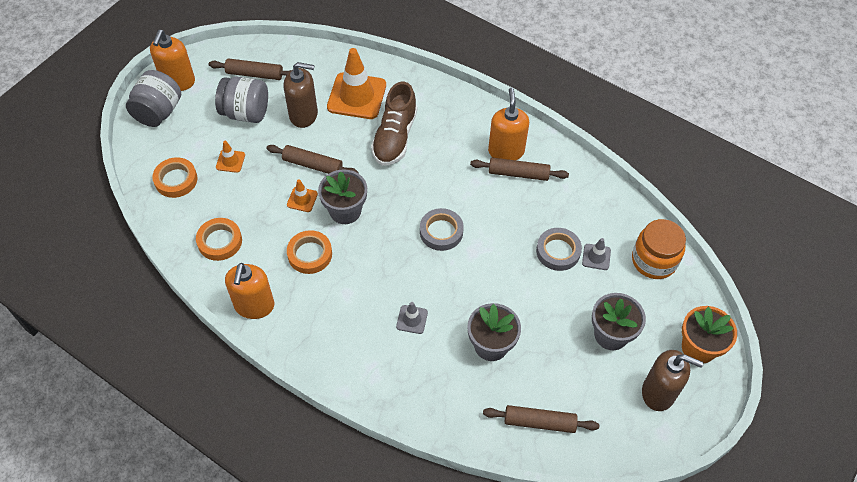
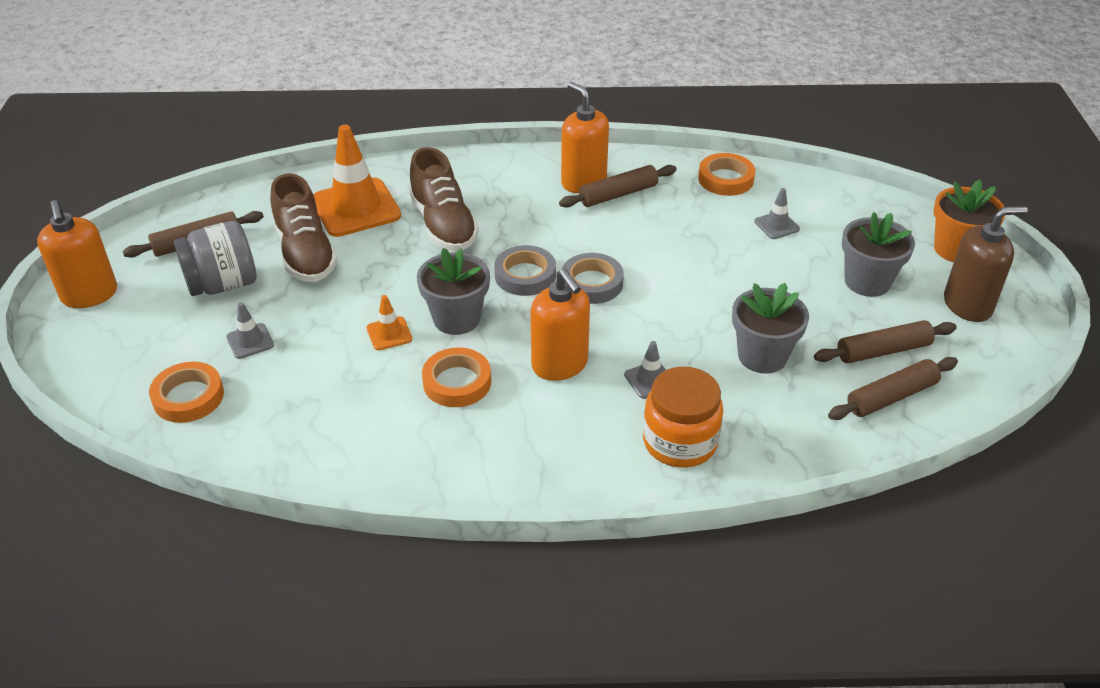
camera: 35 degrees left, 15 degrees down
(158, 112) = (90, 338): grey jar -> none
(220, 241) = (320, 430): orange tape -> orange tape (725, 179)
(230, 161) = (250, 341): orange traffic cone -> grey traffic cone
(254, 306) = (439, 473): orange soap dispenser -> orange soap dispenser (560, 365)
(304, 115) = (305, 253): brown soap dispenser -> brown shoe
(313, 165) = (368, 295): brown rolling pin -> brown rolling pin (883, 351)
(558, 251) = (734, 239): grey tape -> grey tape (525, 275)
(654, 260) = (833, 201): orange jar -> orange jar (679, 442)

